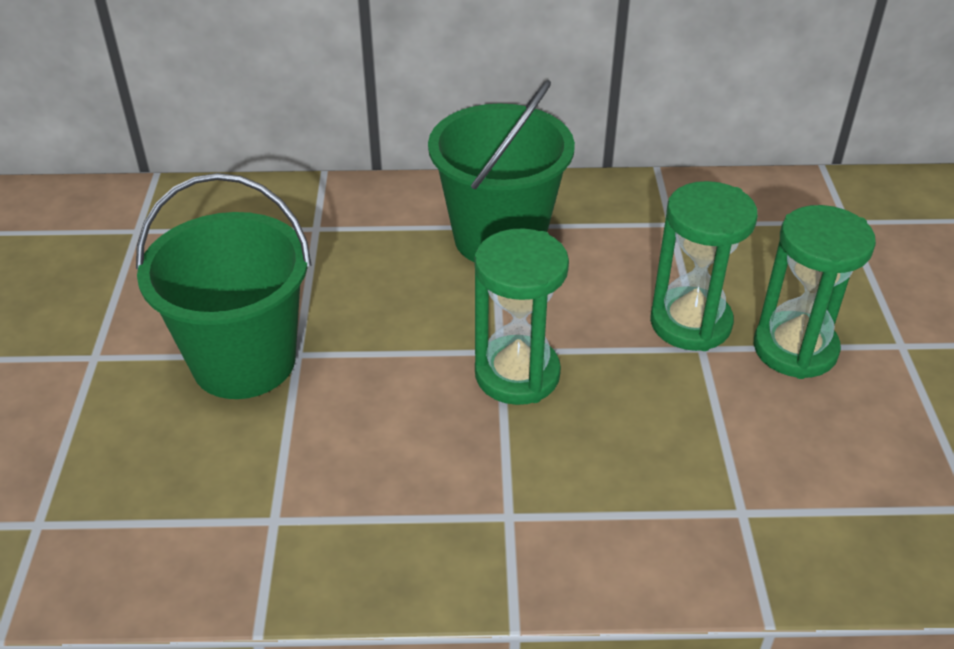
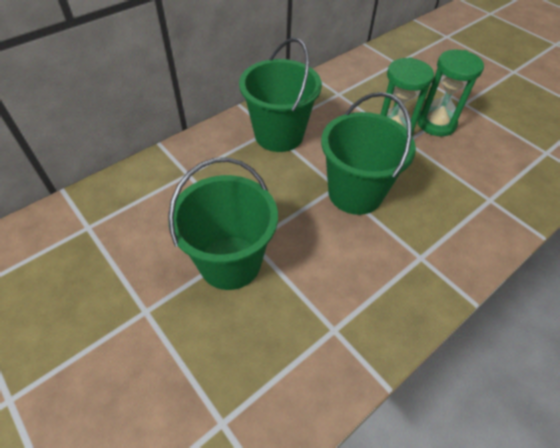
camera: 40 degrees left, 10 degrees up
(517, 374) = (355, 193): green hourglass -> green bucket

